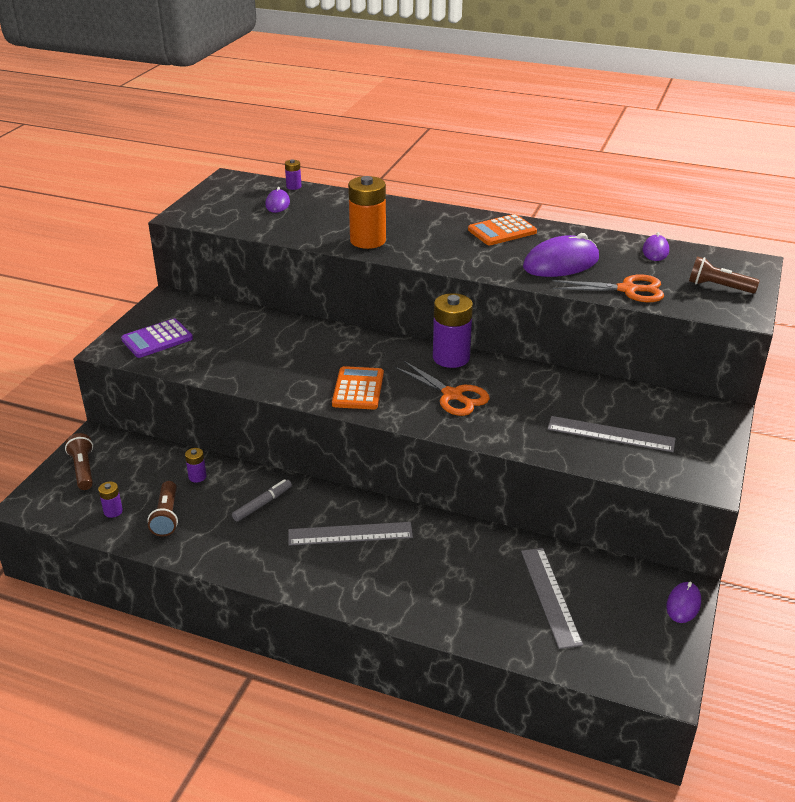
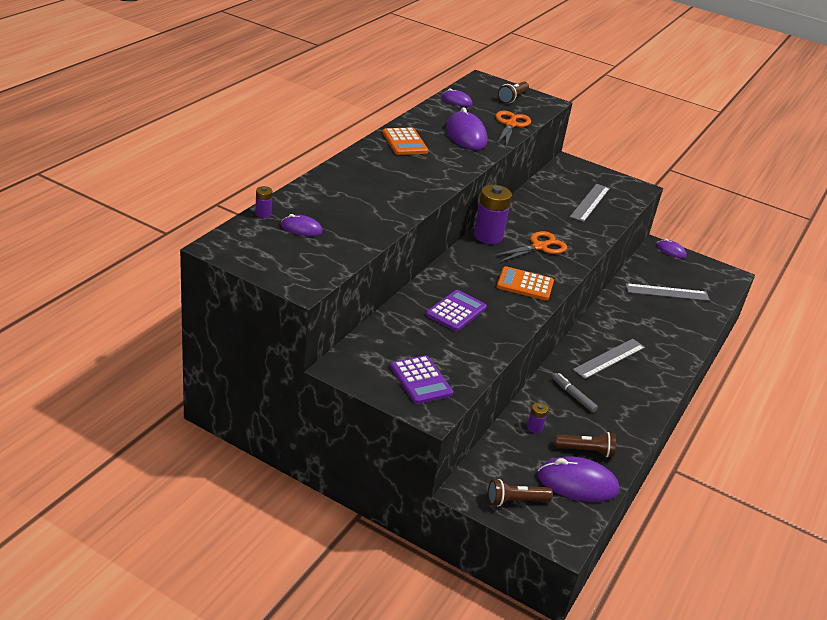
camera: 85 degrees left, 0 degrees up
(113, 511) = (577, 483): purple battery -> purple mouse
(281, 349) = (456, 311): none -> purple calculator
(350, 534) = (609, 358): grey ruler -> grey ruler turned 45 degrees clockwise
(368, 240) = (401, 199): orange battery -> none

